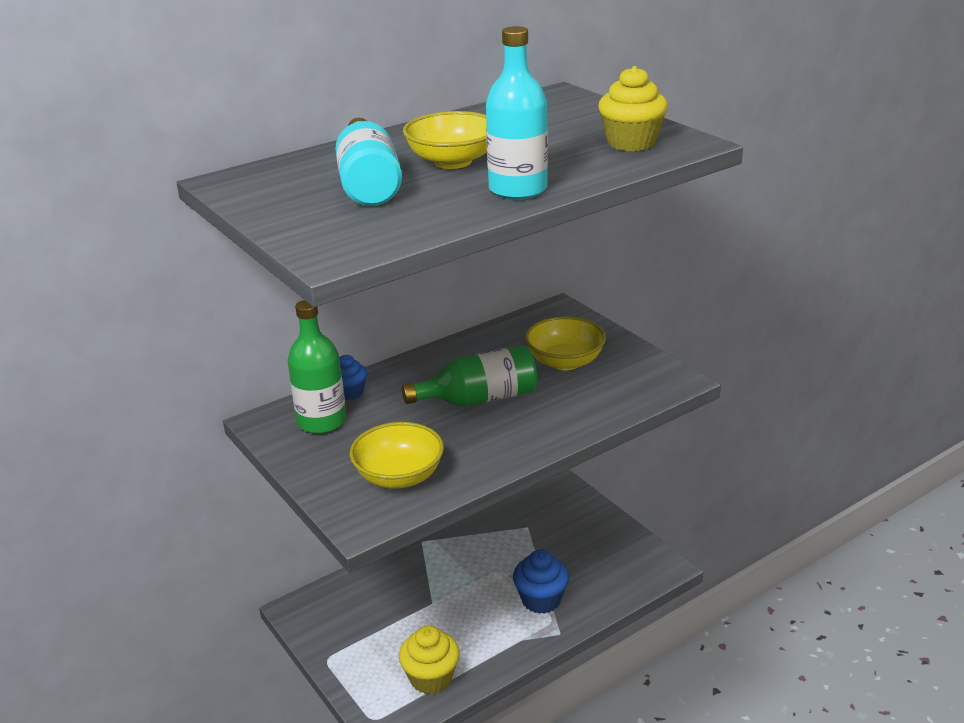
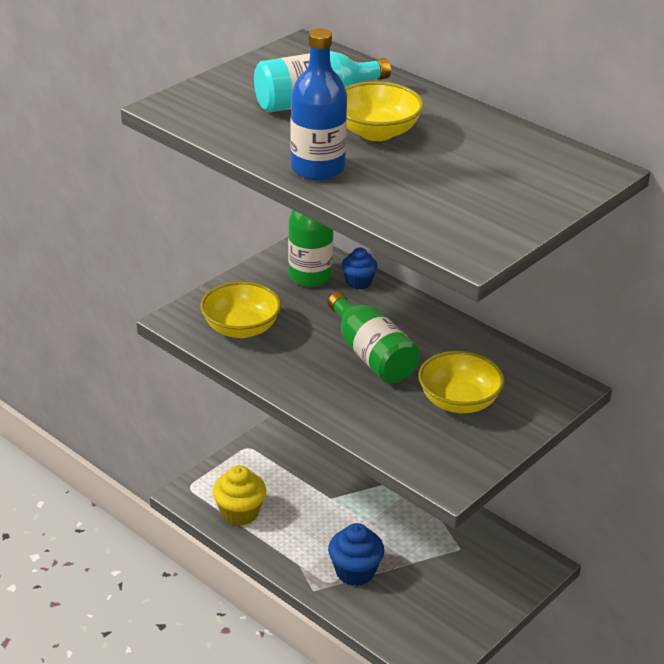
camera: 75 degrees right, 5 degrees up
(518, 189) = (317, 168): turquoise bottle -> blue bottle
(631, 143) = (459, 218): yellow cupcake -> none

